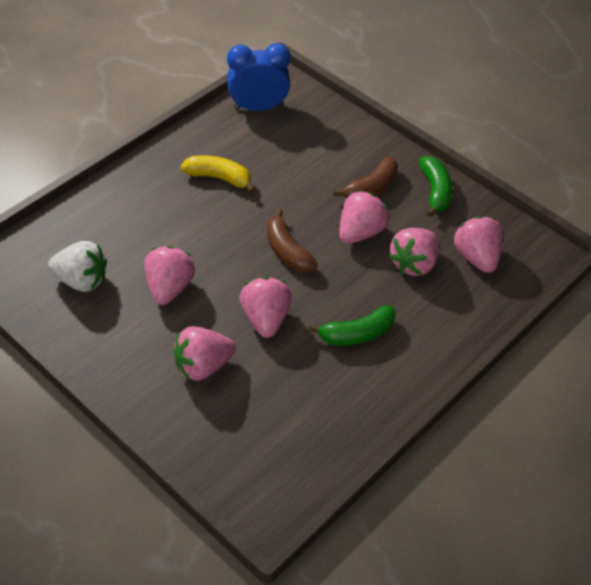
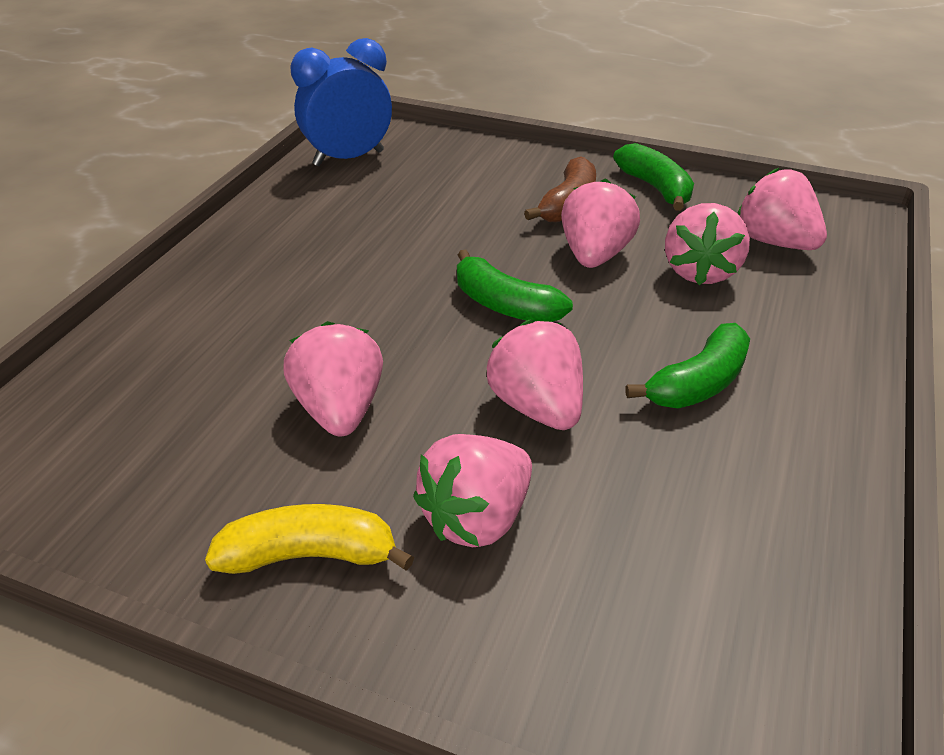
camera: 20 degrees left, 10 degrees down
(82, 280) = (165, 446): white strawberry -> none
(219, 178) = (338, 244): yellow banana -> yellow banana (310, 555)
(287, 251) = (504, 305): brown banana -> green banana

